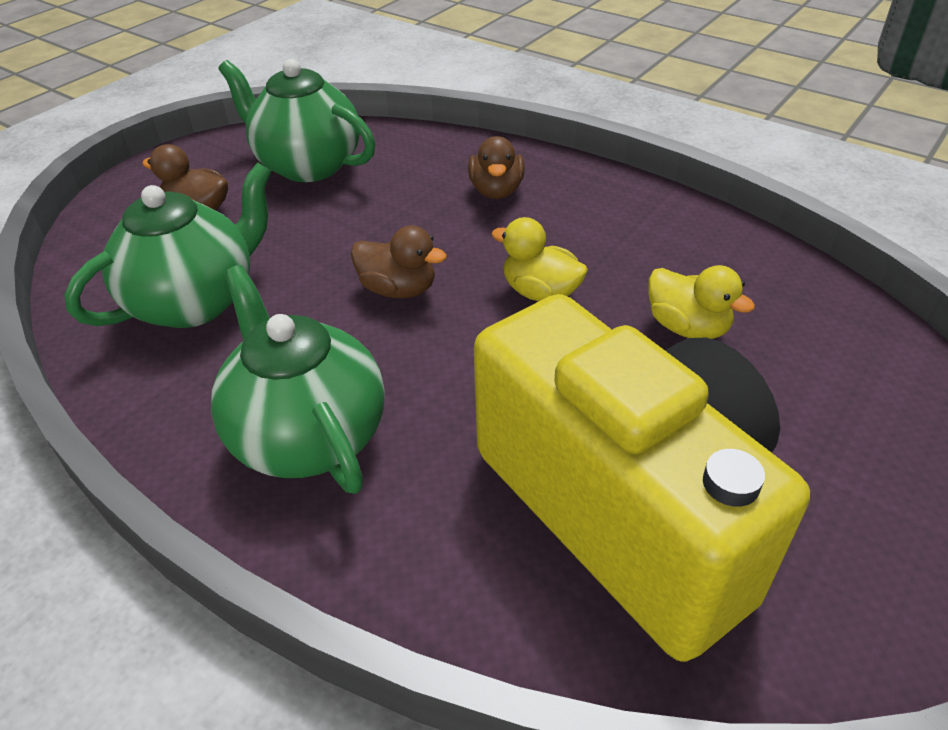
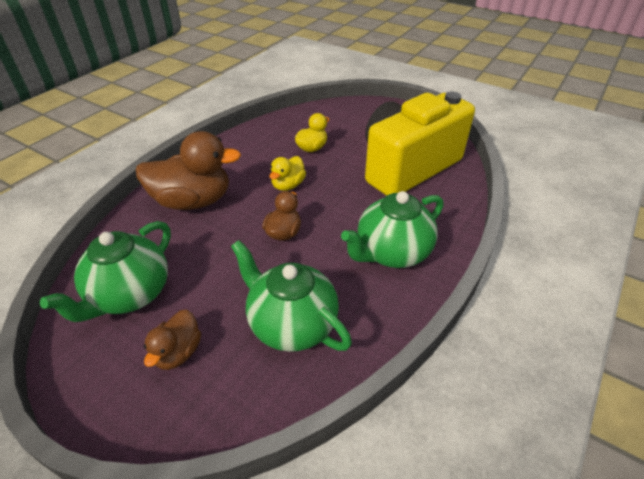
camera: 95 degrees left, 0 degrees up
(496, 191) = (193, 201): brown duck -> brown duck, size x1.93

